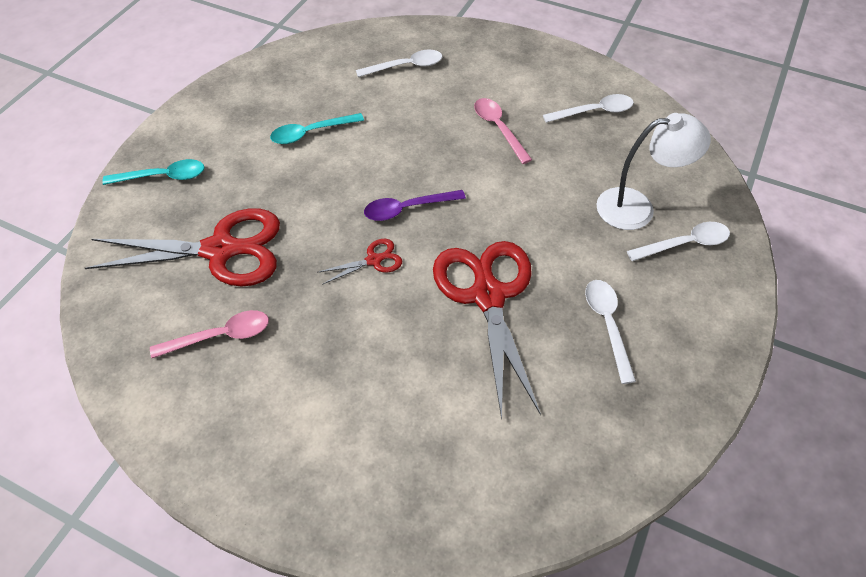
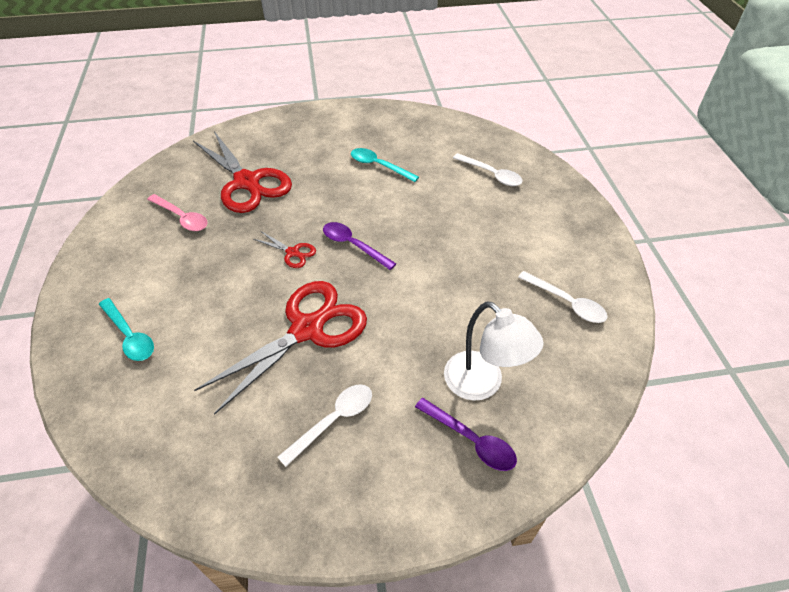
camera: 55 degrees right, 5 degrees down
(163, 176) = (285, 130): turquoise spoon -> turquoise spoon (130, 336)
(498, 128) = (482, 253): pink spoon -> none
(685, 244) = (471, 440): white spoon -> purple spoon

